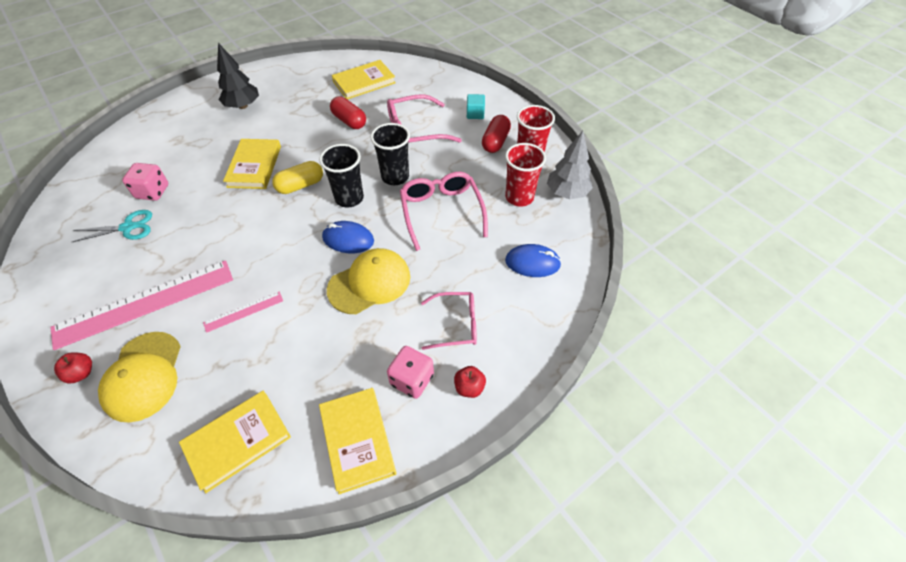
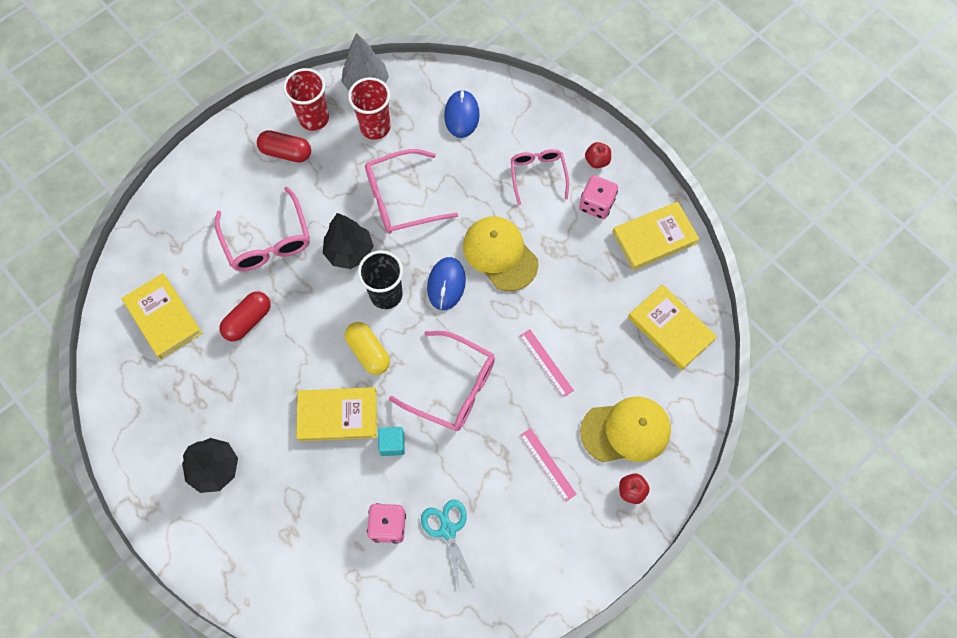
camera: 95 degrees left, 15 degrees up
(145, 303) = (547, 464): pink ruler -> pink ruler, size x0.45
(249, 238) = (452, 387): none -> pink glasses
(395, 177) = (349, 252): black cup -> black tree
(475, 114) = (234, 176): turquoise cube -> turquoise cube (392, 444)

